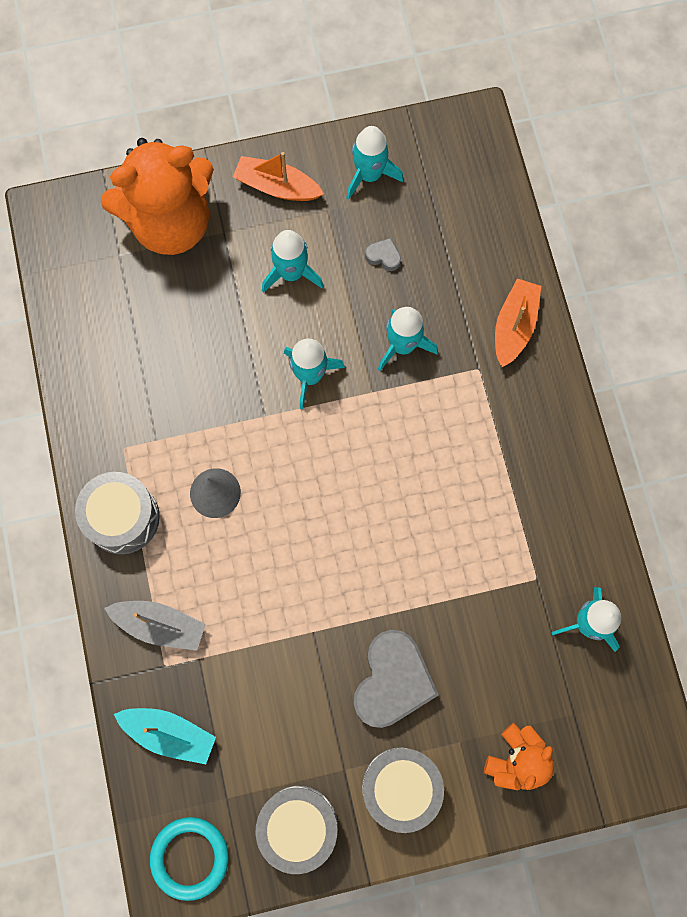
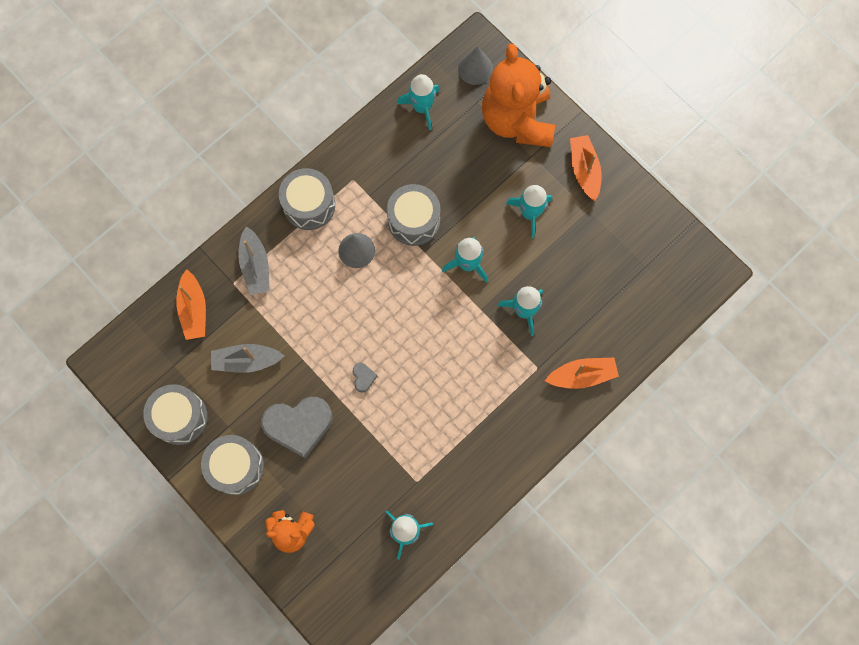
camera: 60 degrees right, 0 degrees up
(76, 232) = (475, 68): none -> grey cone
(169, 734) = (194, 309): turquoise boat -> orange boat
(171, 223) = (517, 120): orange teddy bear -> orange teddy bear turned 45 degrees clockwise
(190, 857) = (128, 364): turquoise ring -> none
(219, 406) = (414, 221): none -> grey drum
(274, 702) = (246, 361): none -> grey boat
(369, 175) = (630, 223): turquoise rocket -> turquoise rocket (422, 108)
(383, 256) = (578, 264): grey heart -> grey heart (363, 378)

